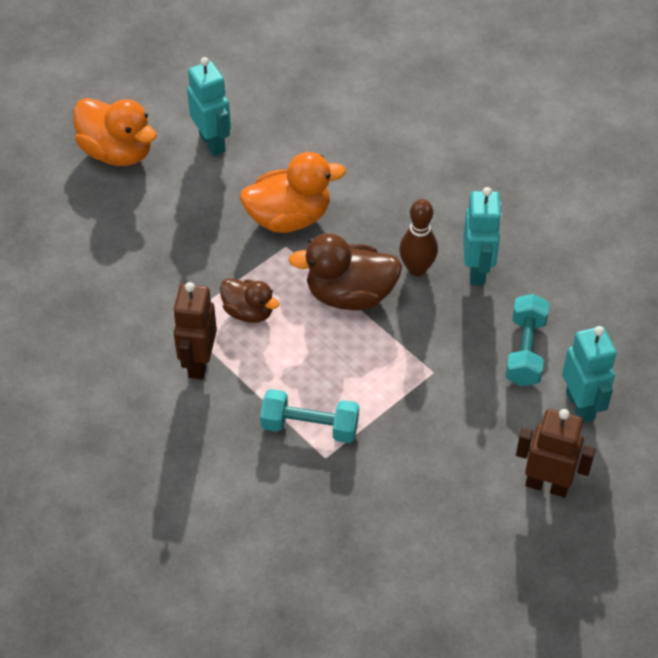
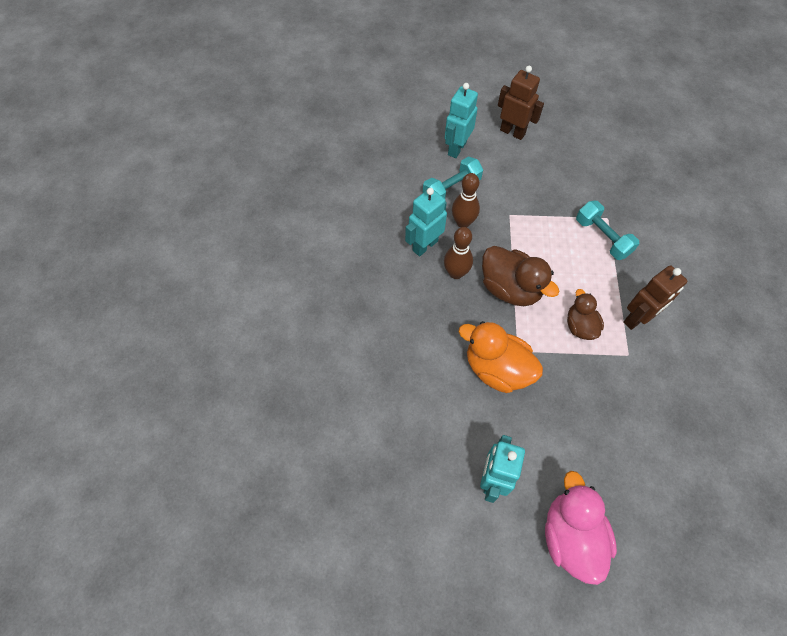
camera: 135 degrees left, 10 degrees up
(117, 152) = (570, 536): orange duck -> pink duck
(469, 323) = (463, 222): none -> brown bowling pin
(547, 485) = (512, 132): brown robot -> brown robot turned 150 degrees clockwise

